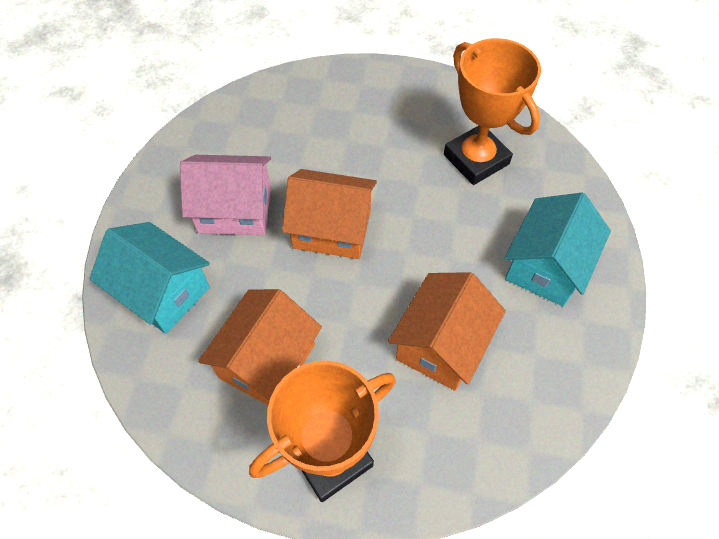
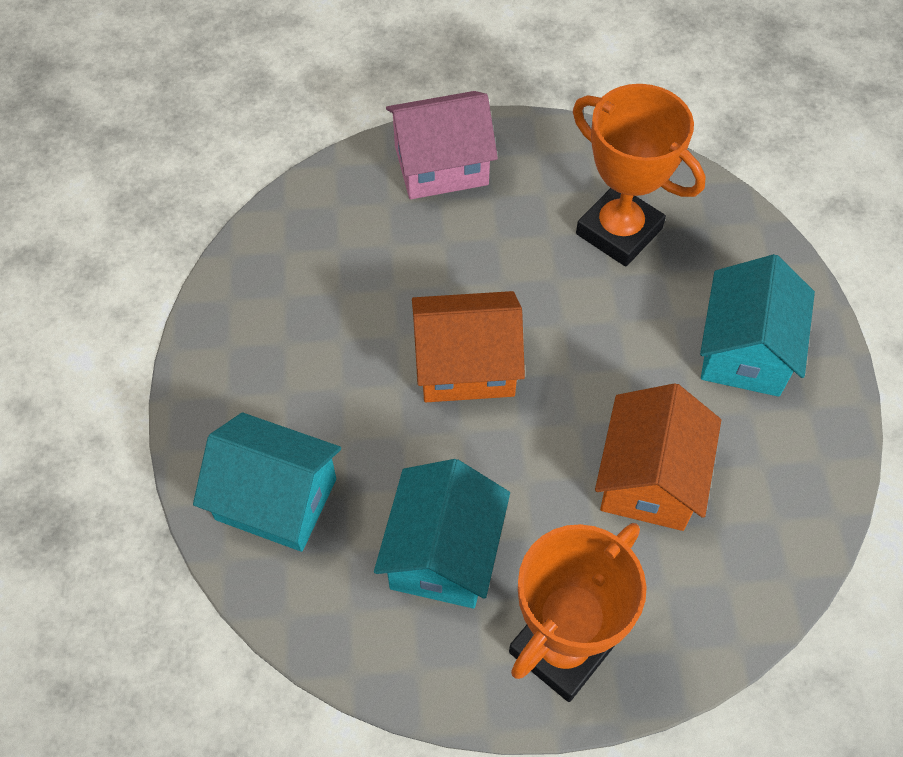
camera: 15 degrees left, 0 degrees up
(235, 210) = (331, 369): pink house -> pink house (441, 165)
(267, 361) = (443, 553): orange house -> turquoise house

